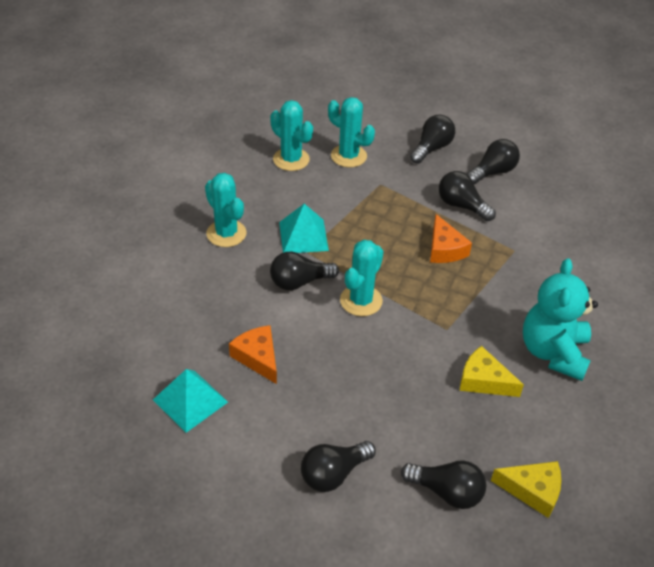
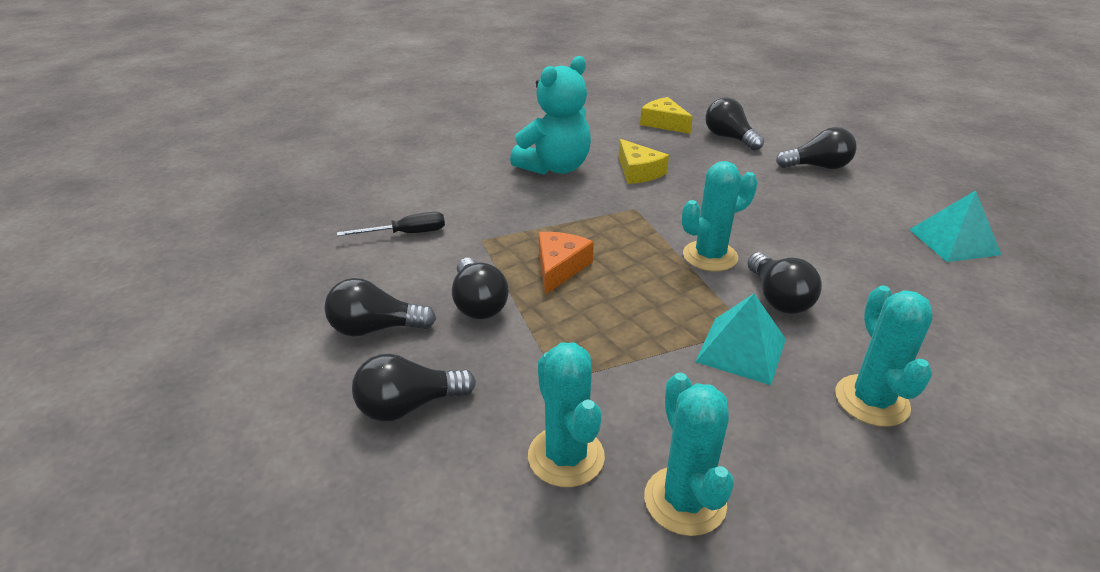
camera: 145 degrees left, 10 degrees down
(258, 357) = (864, 249): orange cheese -> none
(299, 282) = (778, 298): black light bulb -> black light bulb turned 60 degrees clockwise
(563, 234) = (406, 234): none -> black screwdriver

